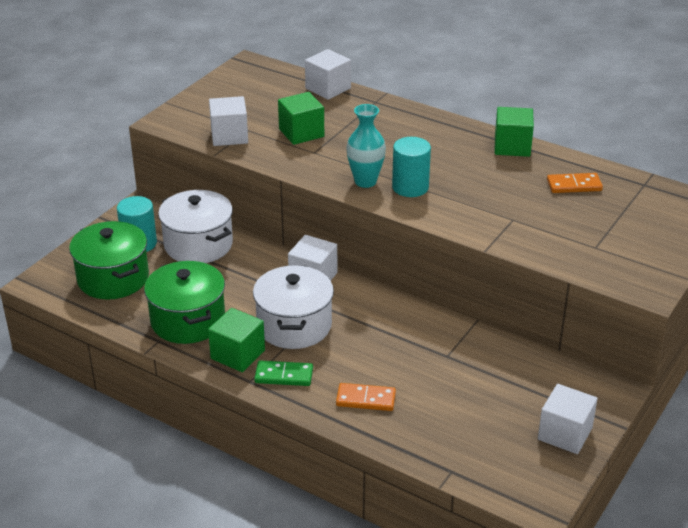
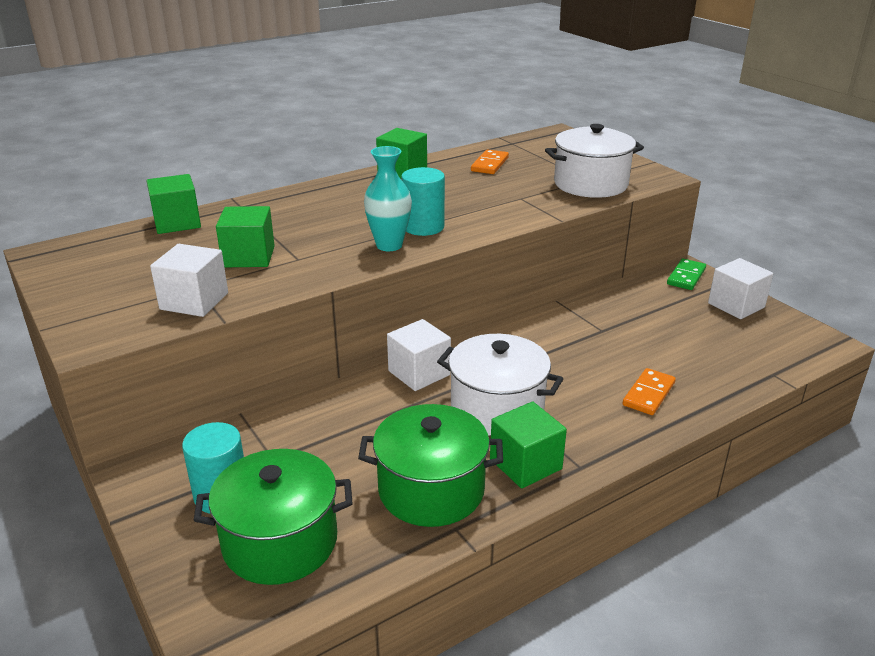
camera: 65 degrees left, 5 degrees down
(198, 245) = (277, 441): white pot -> white pot (590, 184)
(284, 376) = (583, 439): green domino -> green domino (686, 277)
(328, 88) = (177, 222): white cube -> green cube

